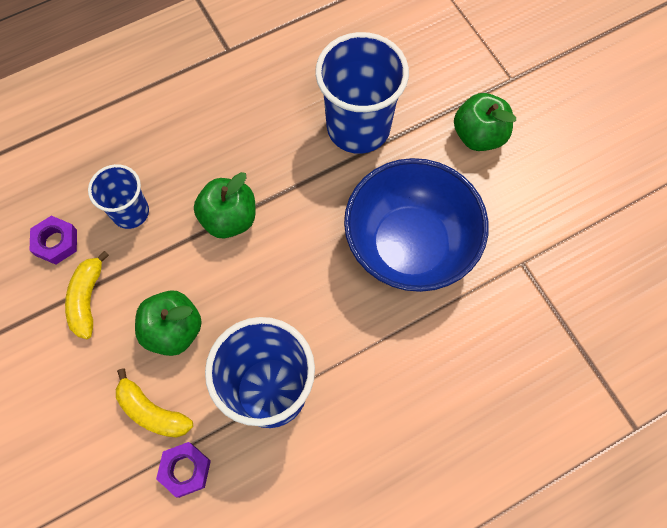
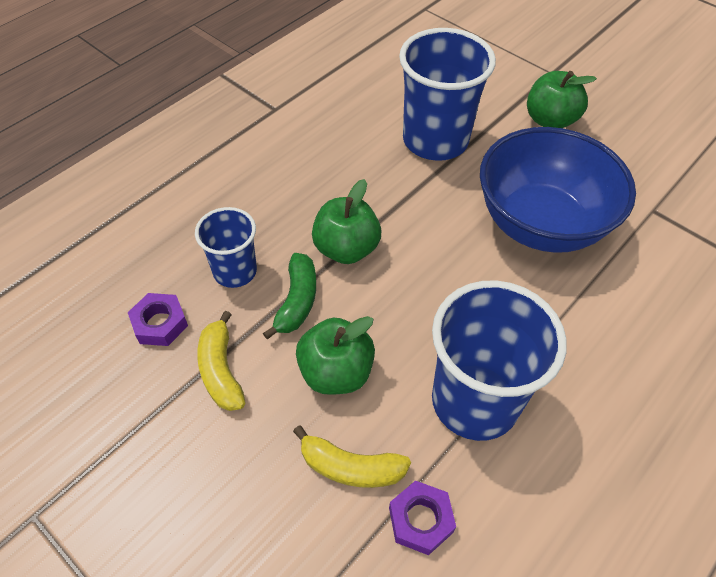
camera: 20 degrees left, 15 degrees down
(169, 256) = (297, 301): none -> green banana

